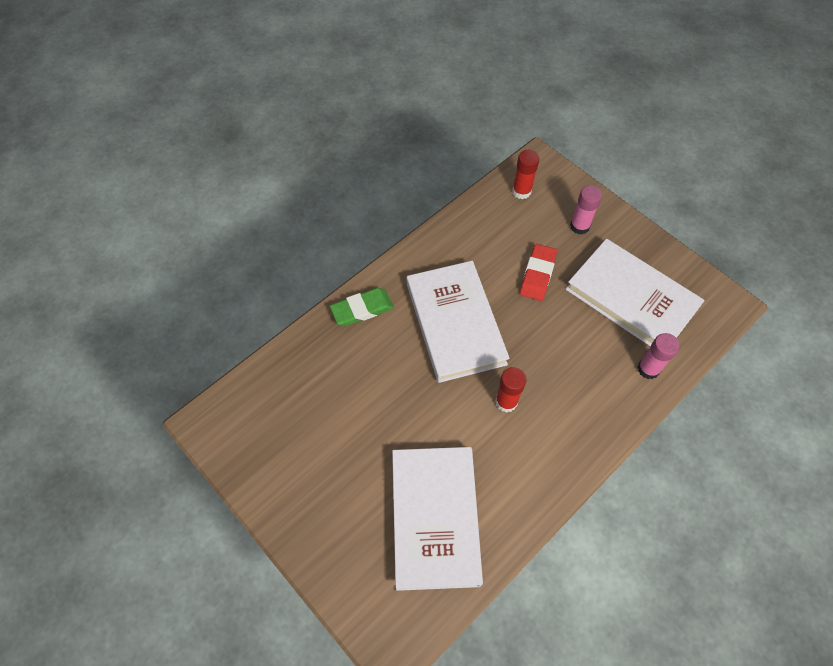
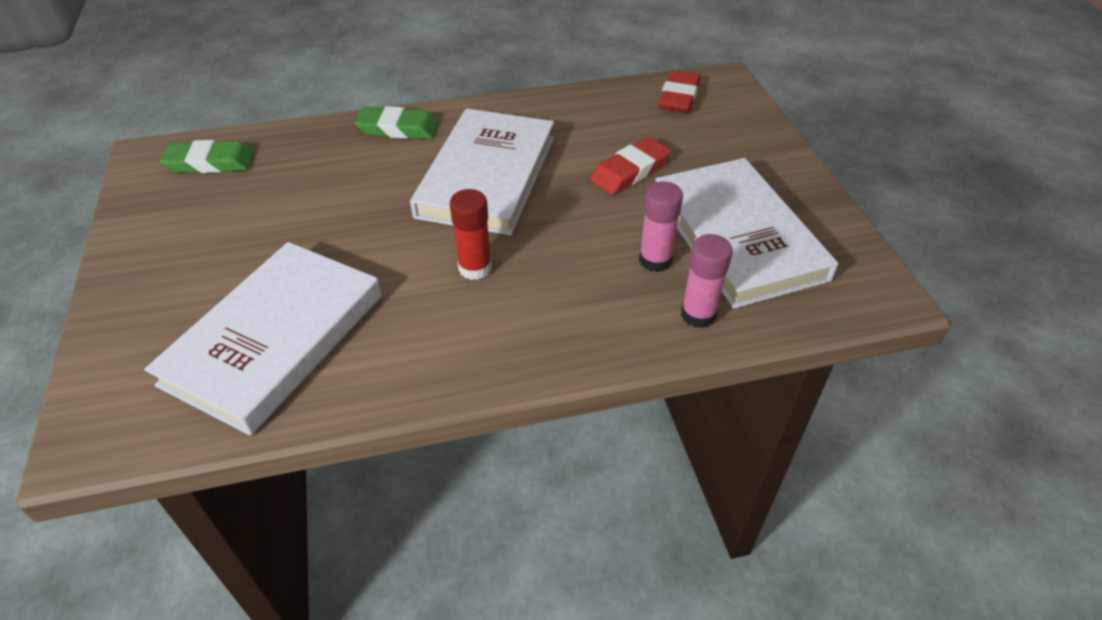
camera: 30 degrees right, 15 degrees down
(258, 406) = (210, 162): none -> green eraser
(521, 191) = (679, 97): red glue stick -> red eraser
(579, 226) = (726, 148): pink glue stick -> pink glue stick (655, 260)

